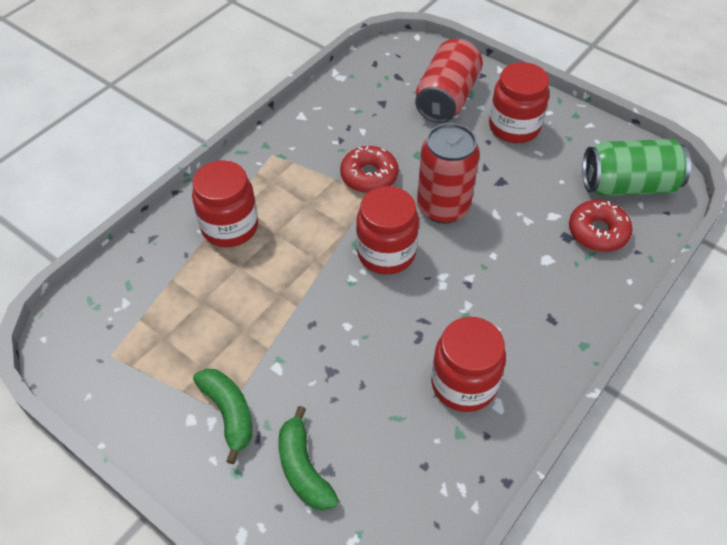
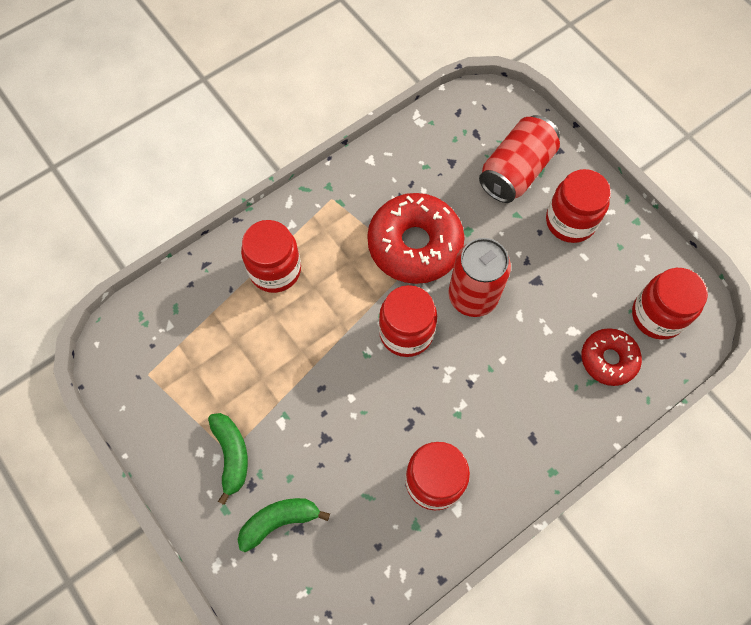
camera: 15 degrees right, 15 degrees up
(303, 468) = (279, 521): green banana -> green banana turned 75 degrees clockwise
(369, 176) = (415, 245): red donut -> red donut, size x1.72
(628, 186) = (657, 315): green can -> red jar

